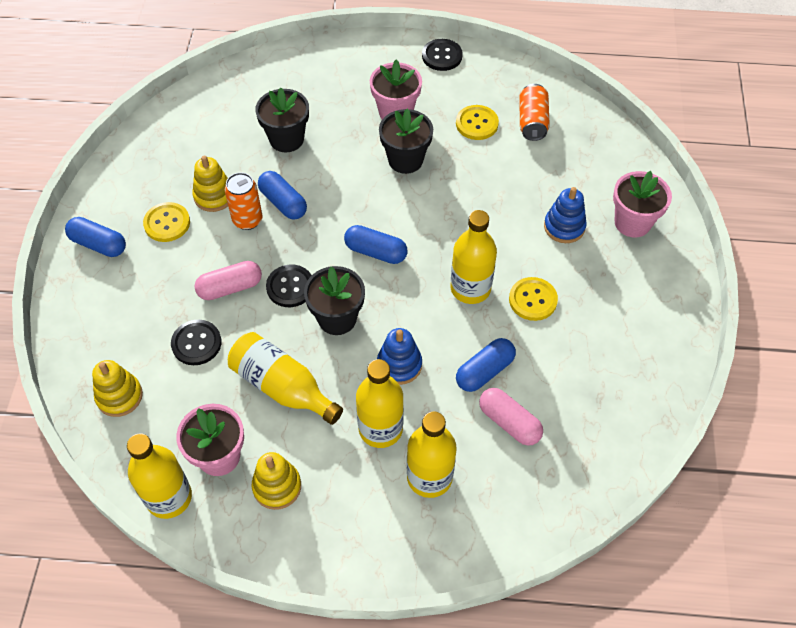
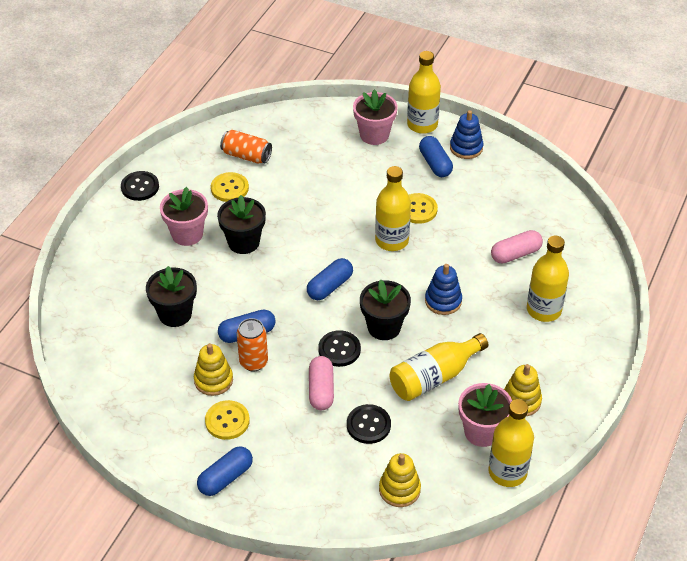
camera: 70 degrees left, 10 degrees down
(380, 429) = (494, 327): yellow bottle -> yellow bottle (422, 125)
(484, 371) = (468, 254): blue capsule -> blue capsule (435, 164)
(564, 227) = (360, 171): blue stacking toy -> blue stacking toy (466, 148)

